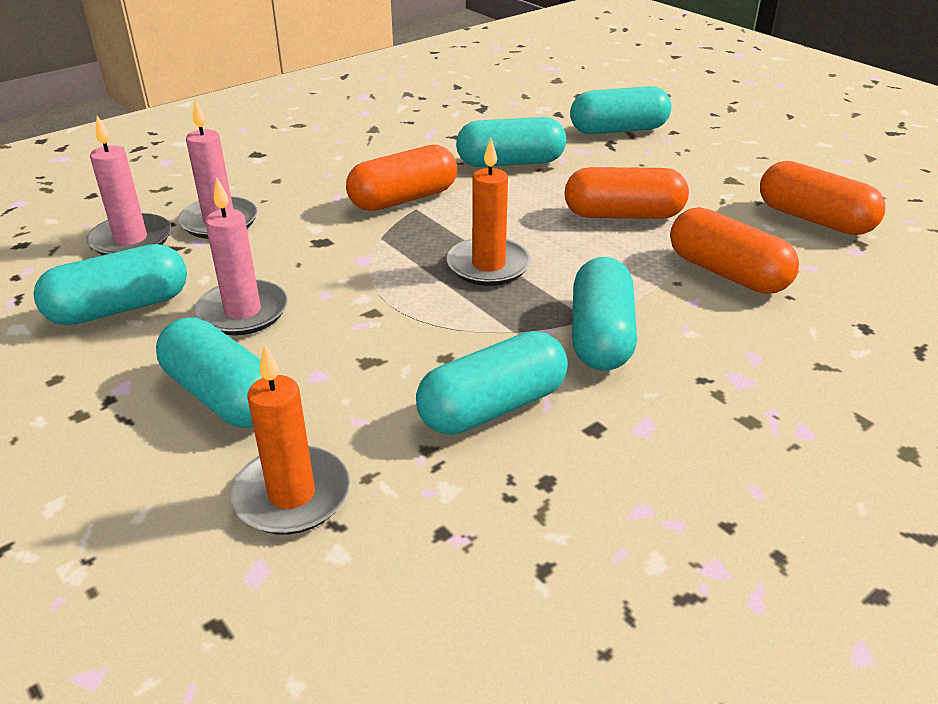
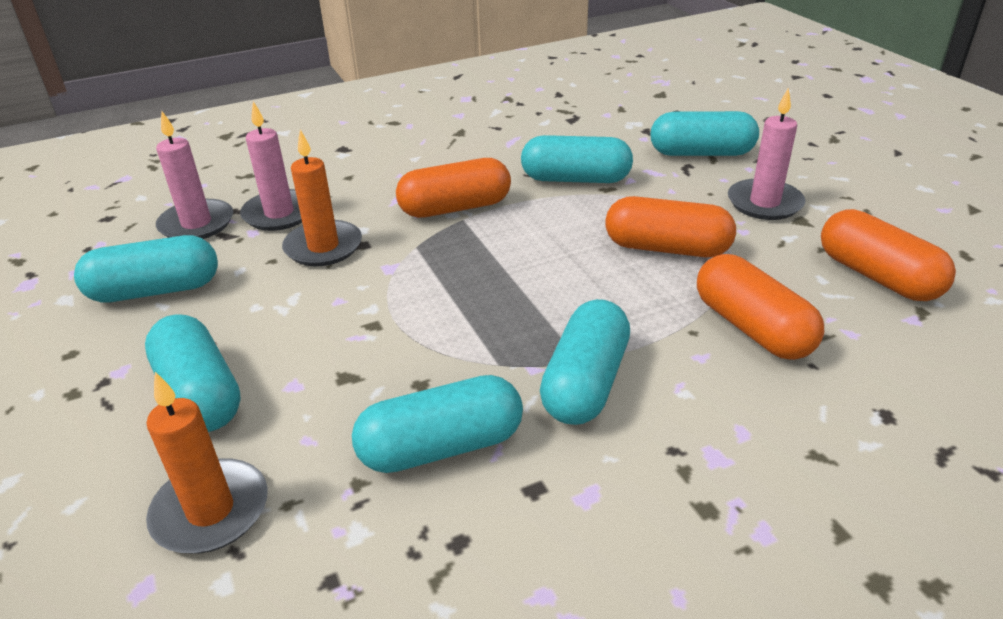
camera: 15 degrees right, 0 degrees up
(243, 312) = (257, 308): pink candle -> pink candle (764, 203)
(488, 265) = (505, 289): orange candle -> orange candle (323, 247)

